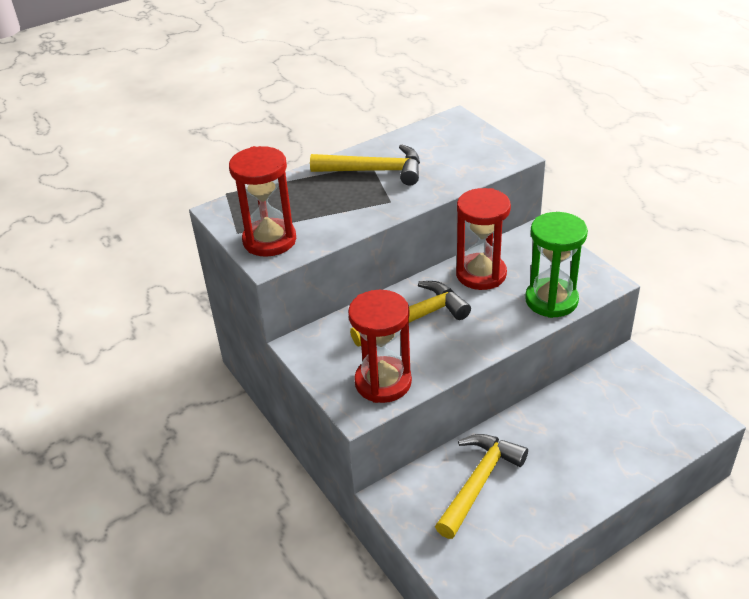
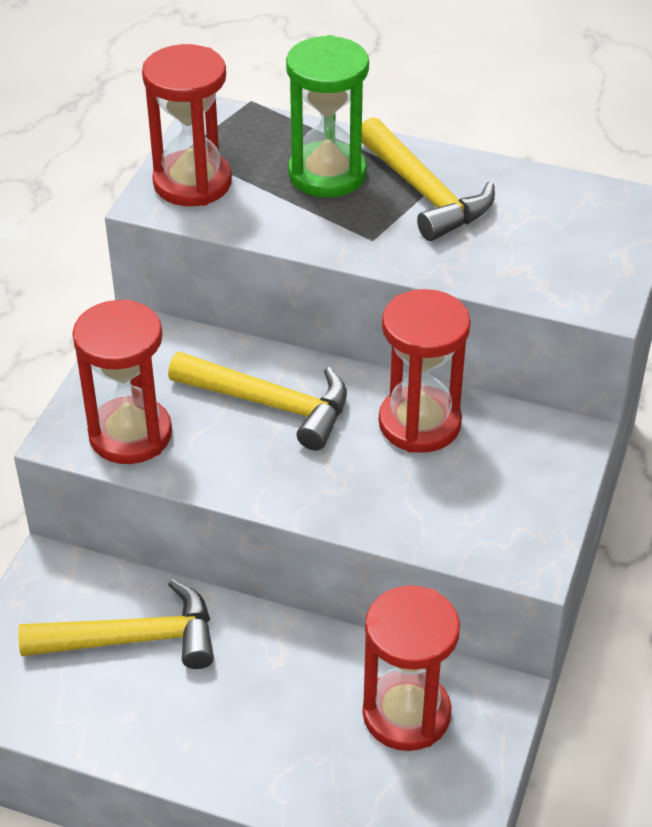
camera: 50 degrees right, 5 degrees up
(551, 300) = (432, 520): green hourglass -> green hourglass (327, 174)
(615, 397) = (406, 714): none -> red hourglass

